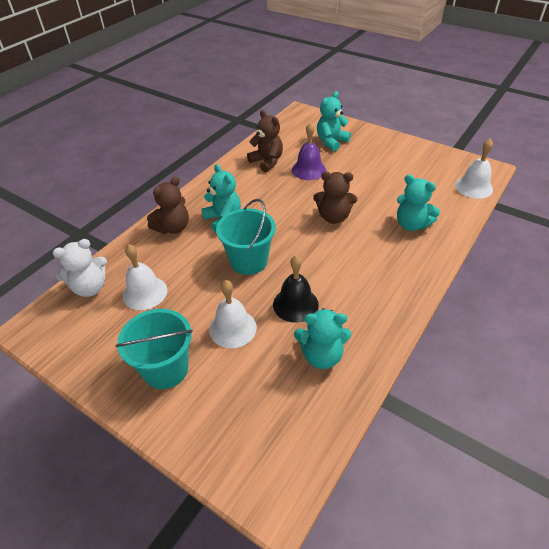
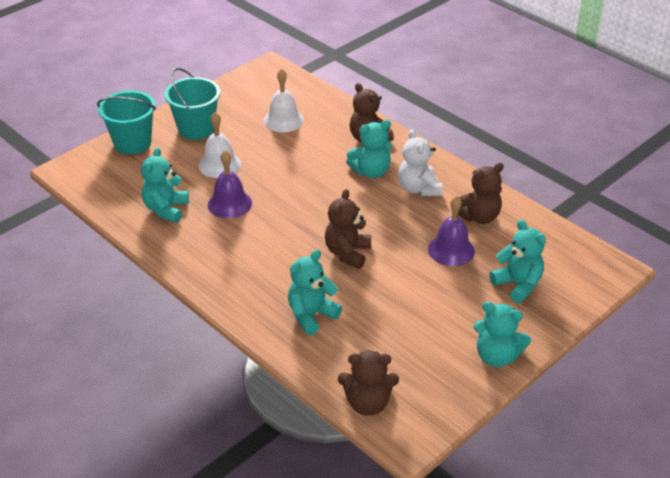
camera: 100 degrees right, 5 degrees down
(90, 288) = (302, 92): white teddy bear -> white teddy bear (419, 189)
(249, 261) = (299, 182): turquoise bucket -> turquoise bucket (132, 143)
(295, 304) = (229, 204): black bell -> purple bell
(399, 144) = (497, 356): none -> turquoise teddy bear
(473, 187) = (367, 403): white bell -> brown teddy bear

